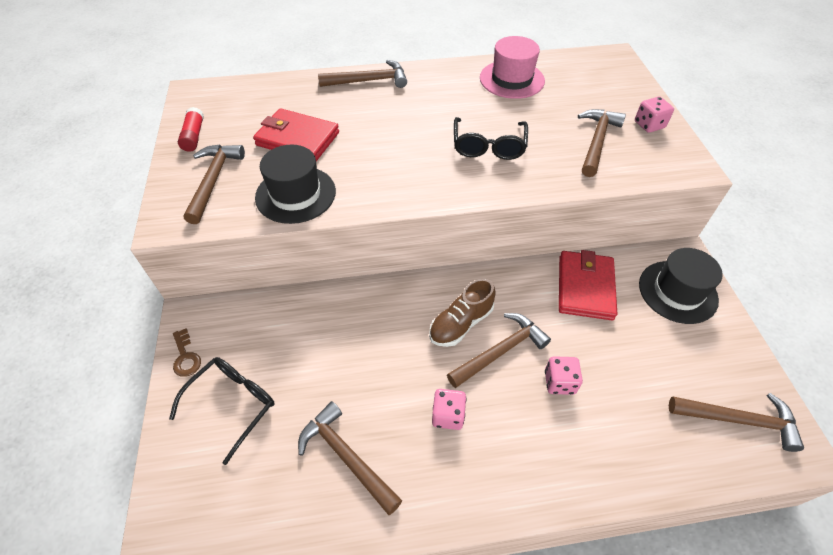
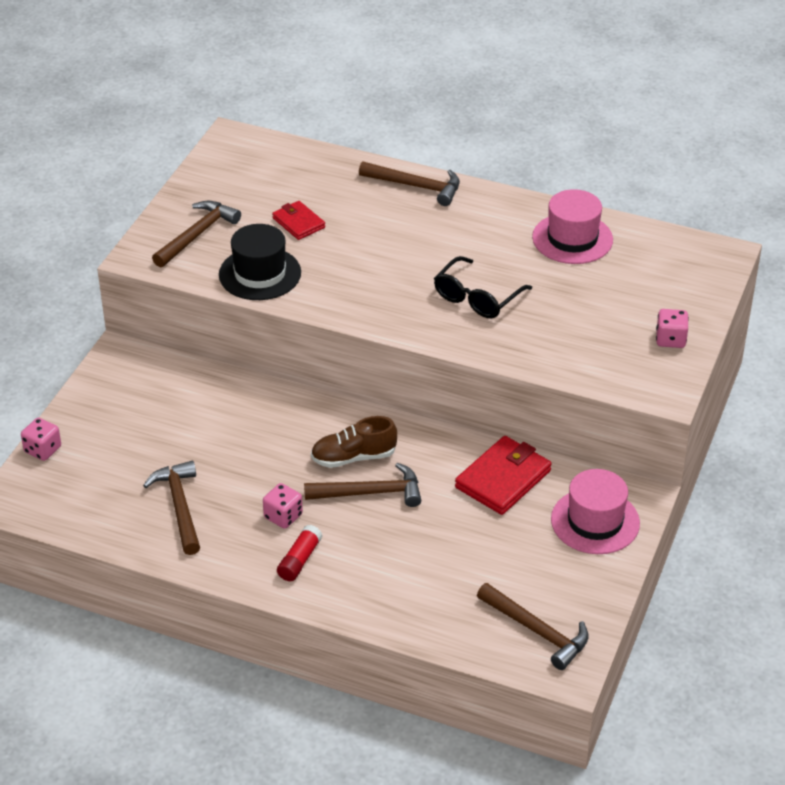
camera: 30 degrees right, 10 degrees down
(186, 357) = (98, 383): brown key -> none
(194, 136) = (205, 185): red glue stick -> red glue stick (299, 560)
(232, 405) = (114, 434): black glasses -> none
(297, 139) = (298, 223): red wallet -> red wallet, size x0.60
(559, 382) = (402, 537): pink dice -> pink dice (43, 449)
(597, 141) = (594, 334): brown hammer -> none
(677, 292) = (595, 521): black hat -> pink hat

